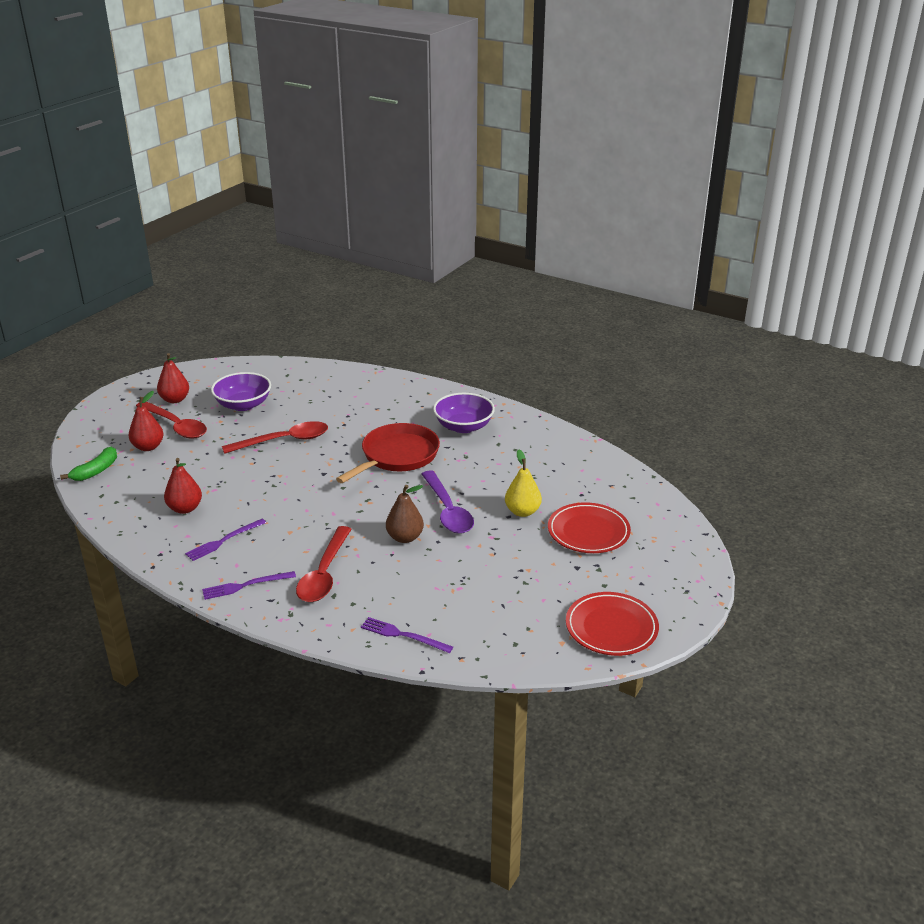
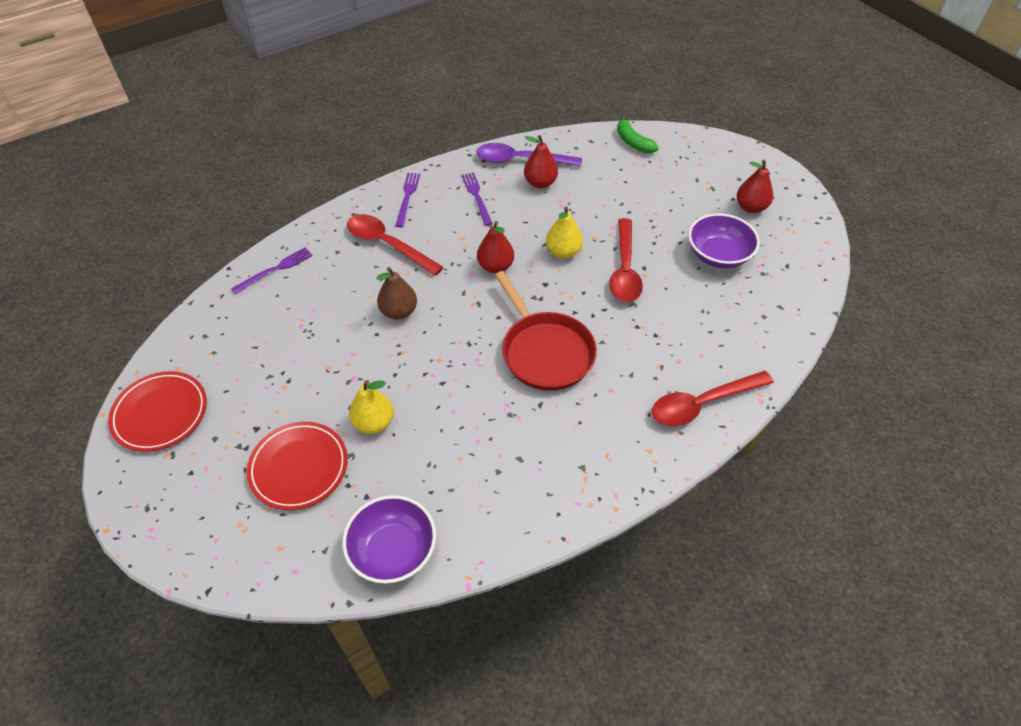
camera: 115 degrees right, 20 degrees up
(148, 447) = (660, 176): red pear -> red pear (495, 266)
(175, 426) = (693, 199): red spoon -> red spoon (702, 403)
(279, 473) = (563, 252): none -> yellow pear
(447, 510) = (419, 359): purple spoon -> purple spoon (521, 160)
(463, 426) = (577, 438): purple bowl -> purple bowl (393, 550)

